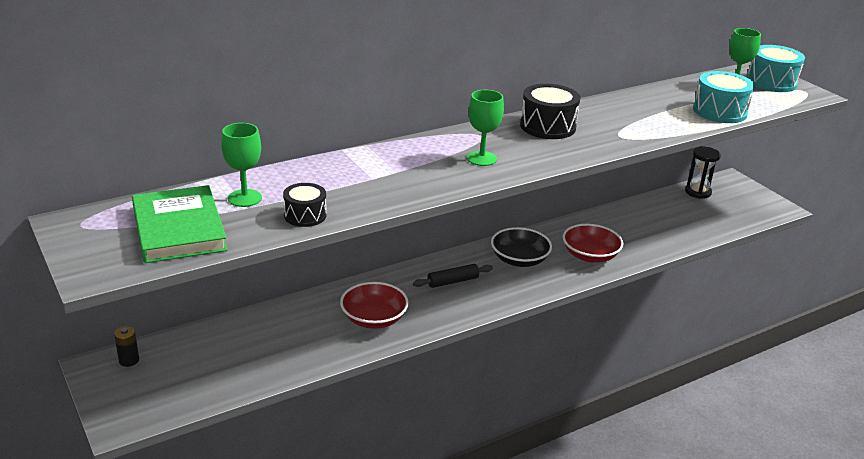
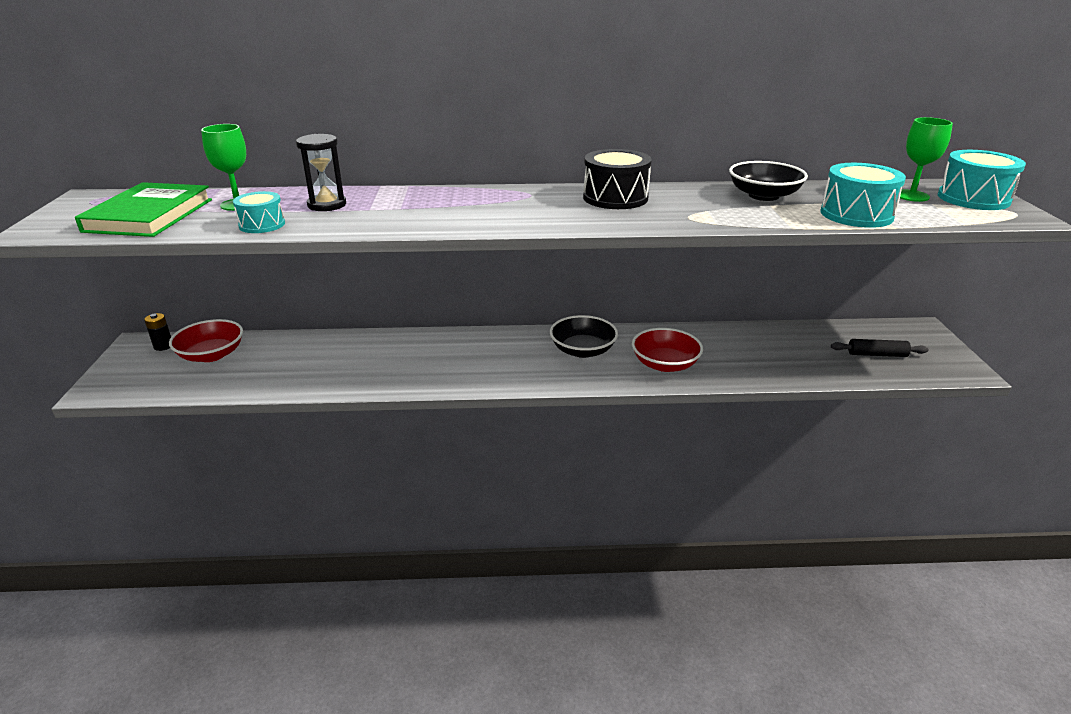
camera: 30 degrees right, 0 degrees up
(305, 215) = (262, 225): black drum -> turquoise drum
(374, 319) = (385, 366): red bowl -> red bowl (211, 355)
(453, 281) = (494, 353): black rolling pin -> black rolling pin (877, 354)
(482, 158) = (501, 211): green goblet -> none
(645, 104) = (763, 195): none -> black bowl
(698, 192) = (863, 332): black hourglass -> black hourglass (327, 205)

